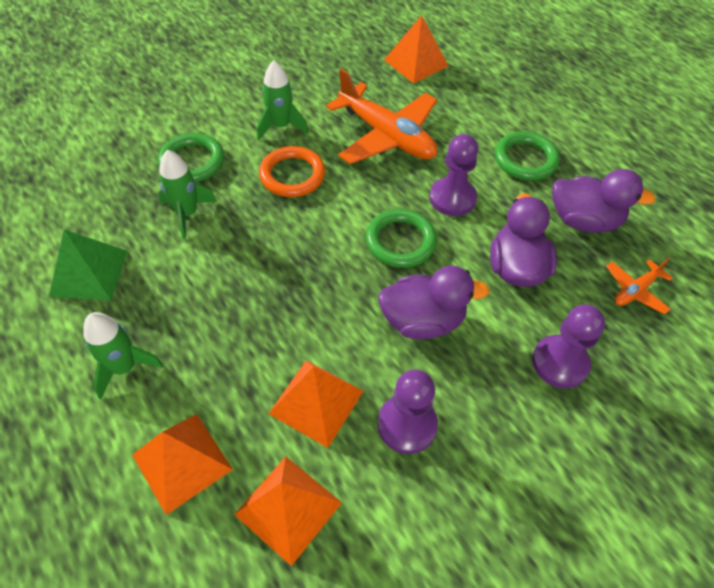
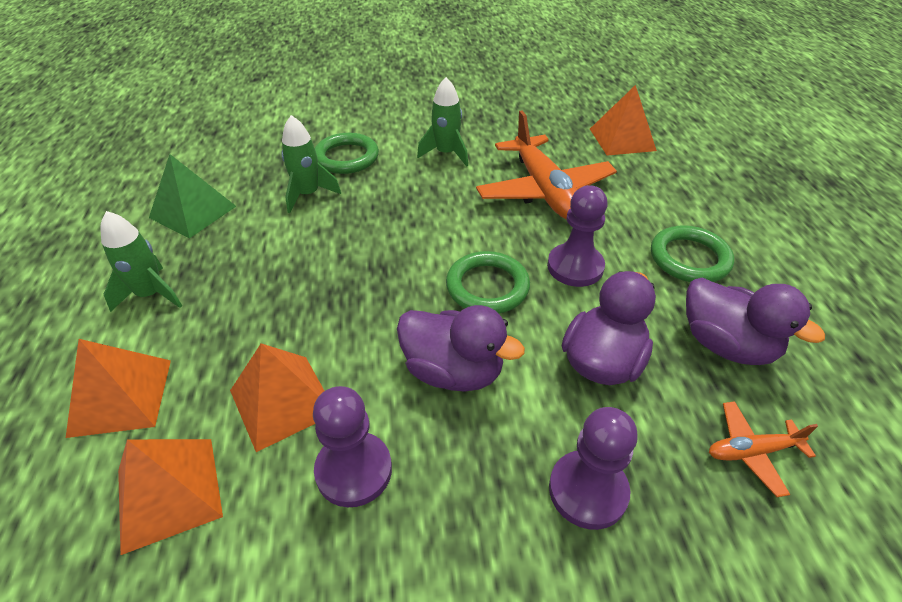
camera: 30 degrees right, 10 degrees down
(292, 175) = (425, 194): orange ring -> none

